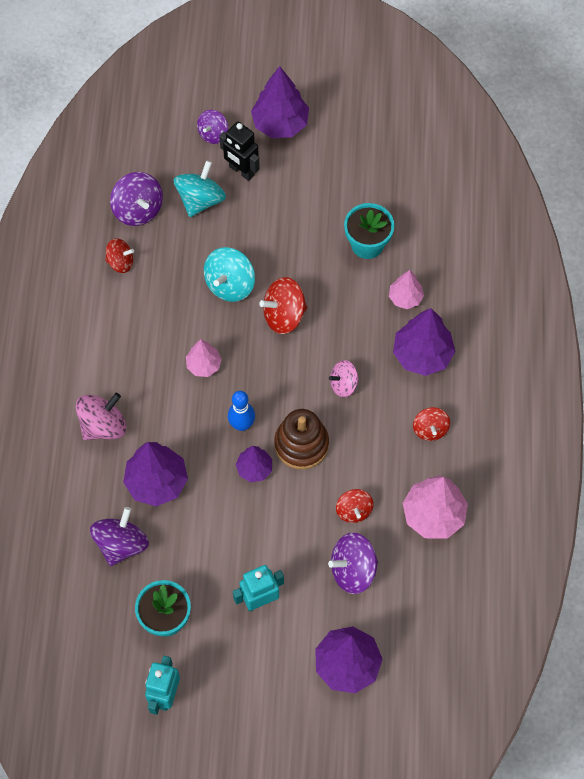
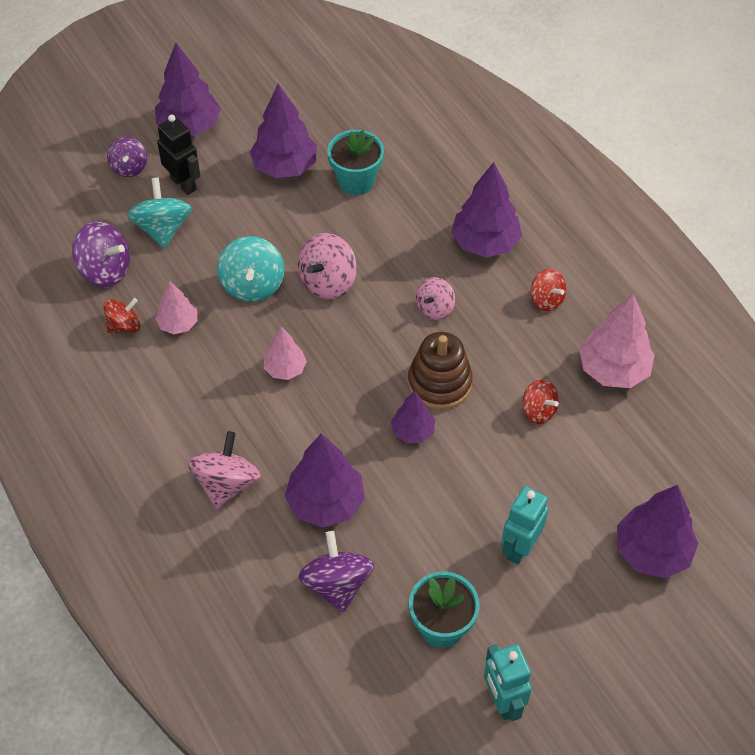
camera: 35 degrees left, 10 degrees down
(241, 171) = (183, 184): black robot -> black robot turned 135 degrees counterclockwise
(242, 424) = (367, 400): blue bowling pin -> none
(284, 315) = (328, 282): red spinning top -> pink spinning top
(324, 200) = (285, 167): none -> purple tree
(353, 570) = (583, 463): purple spinning top -> none
(405, 298) = (429, 205): pink tree -> pink tree (178, 324)

